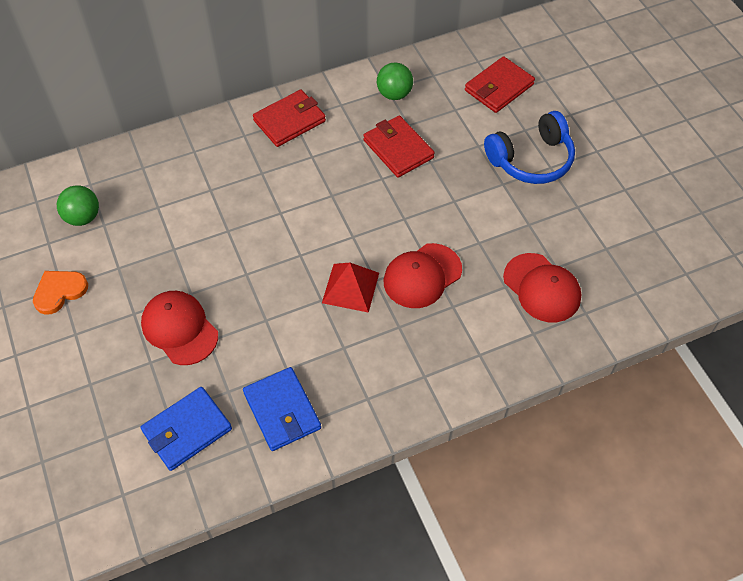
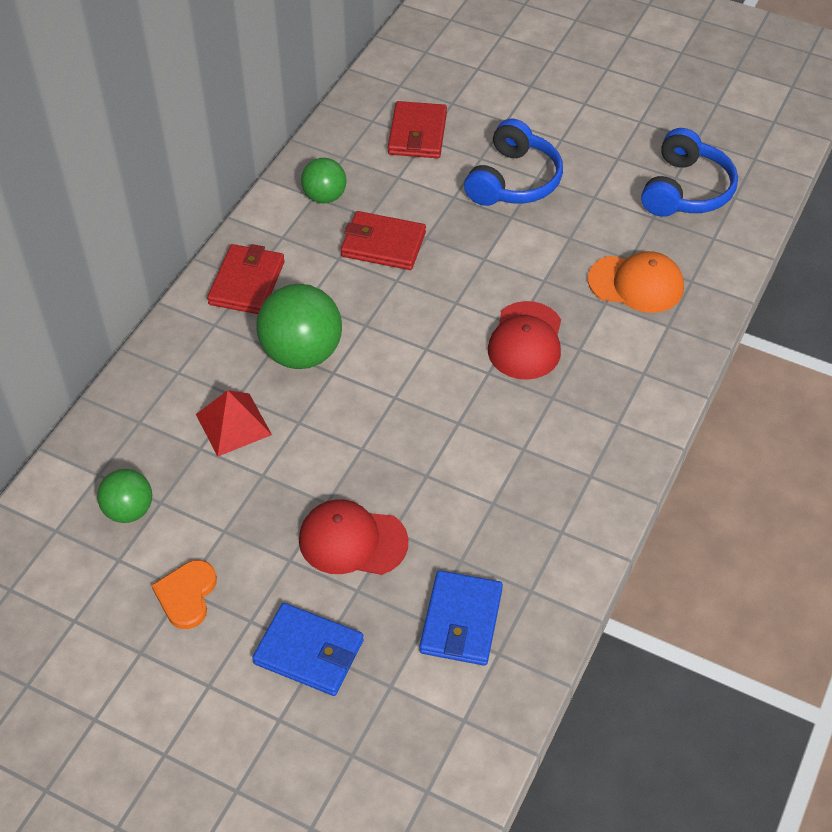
camera: 40 degrees left, 5 degrees down
(275, 187) = (302, 353): none -> green ball
(282, 411) = (528, 540): blue wallet -> blue wallet (309, 652)
(350, 287) = (473, 394): red pyramid -> red pyramid (233, 424)
(542, 288) = (636, 284): red cap -> orange cap
(652, 244) = (685, 190): none -> blue headphones

